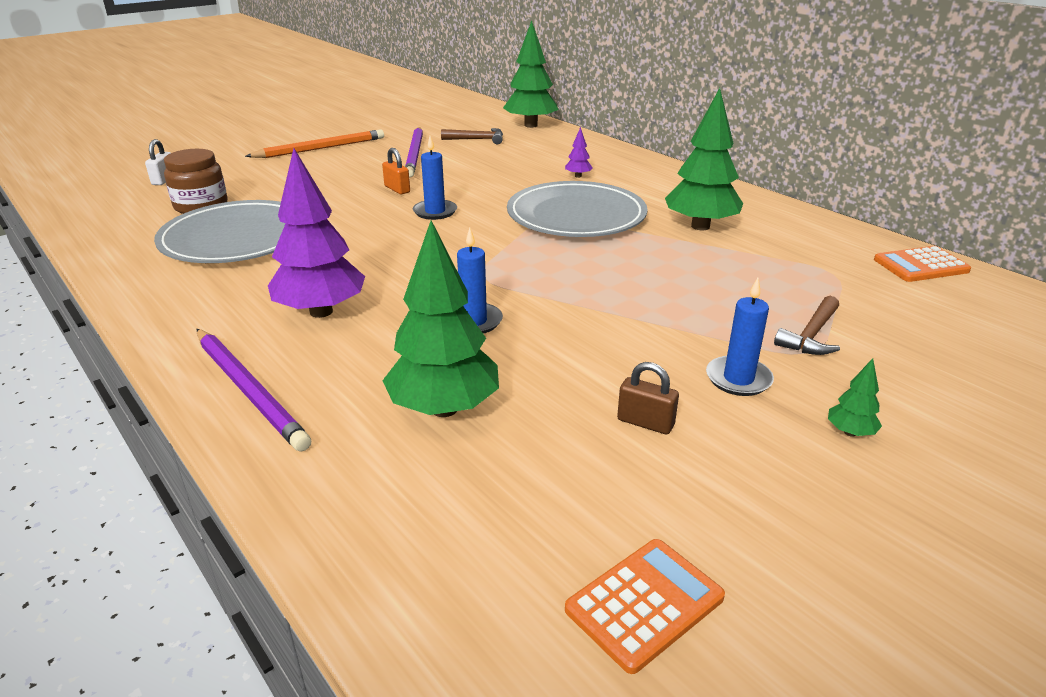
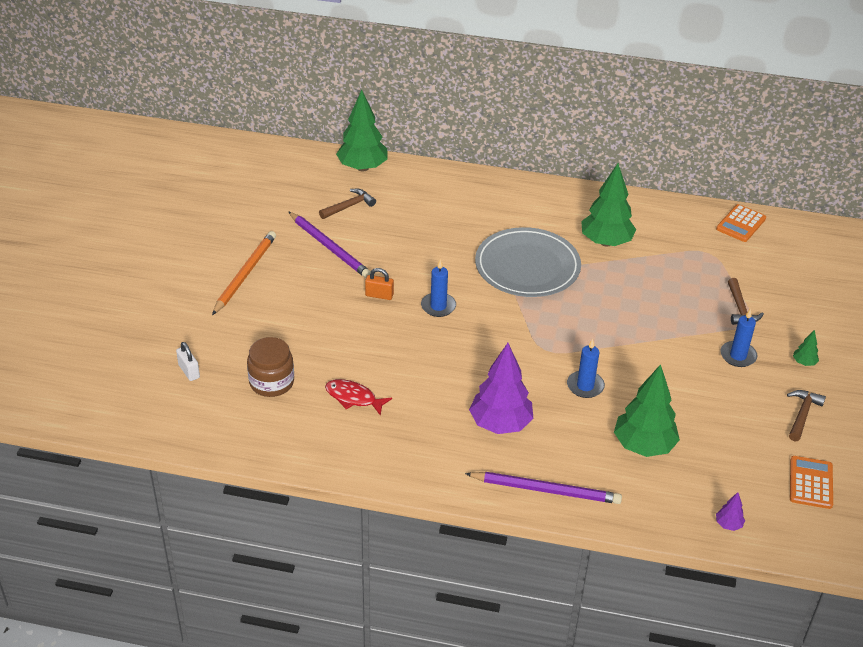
camera: 40 degrees left, 10 degrees up
(237, 238) = (353, 398): grey plate -> red fish
(578, 176) = (477, 221): purple tree -> purple tree (728, 524)
(645, 423) = (729, 403): brown padlock -> none
(760, 495) = (802, 414): none -> brown hammer

